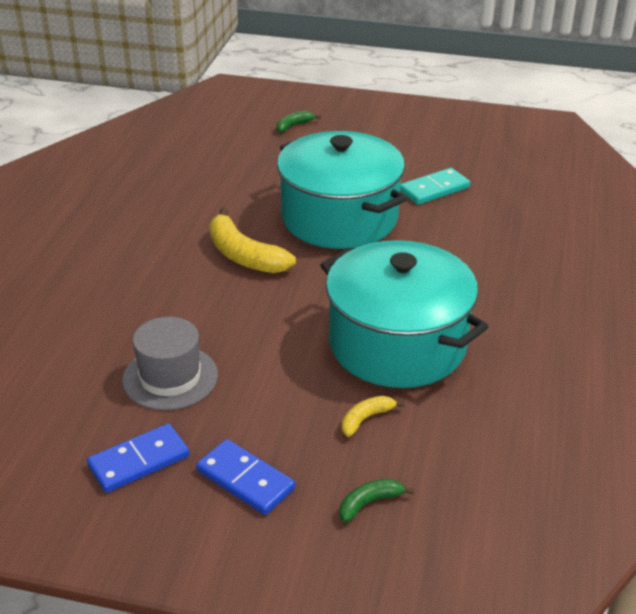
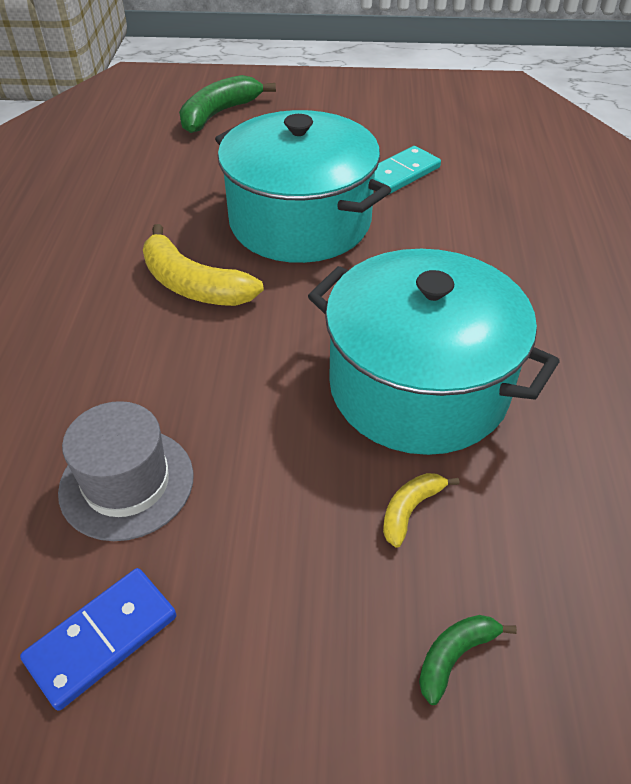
camera: 10 degrees left, 10 degrees up
(245, 480) = (267, 645): blue domino -> none
(293, 126) = (219, 114): green banana -> green banana, size x1.97

